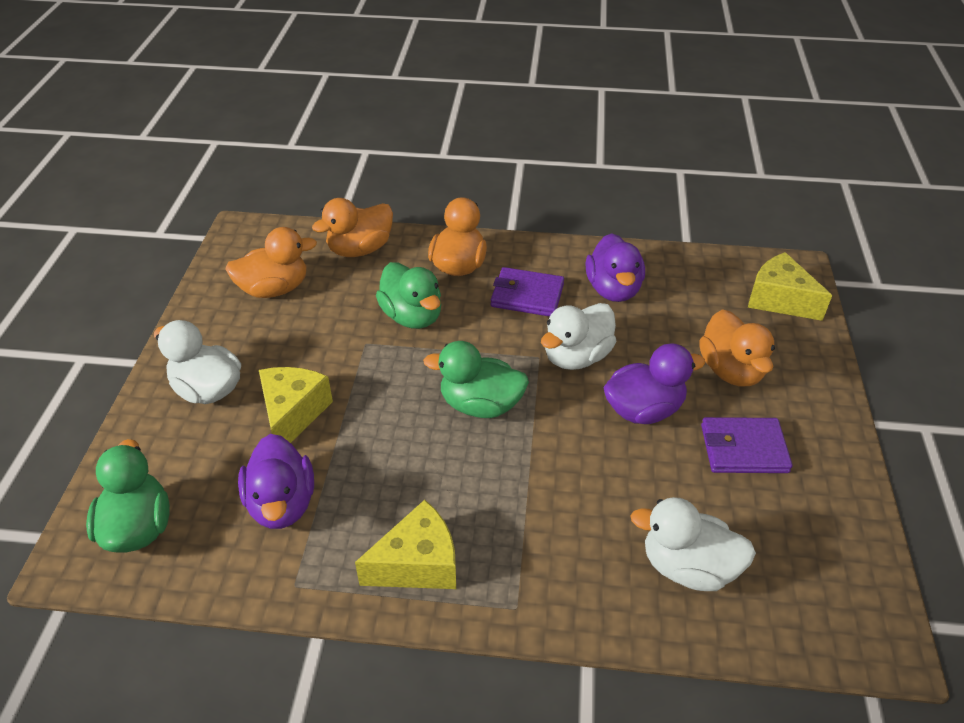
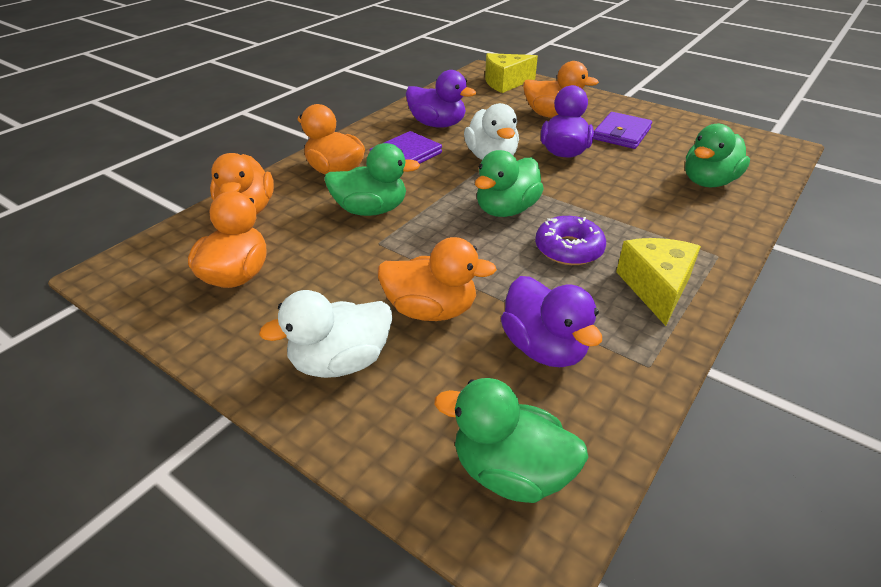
camera: 60 degrees left, 5 degrees down
(282, 504) = (544, 348): purple duck -> purple duck turned 45 degrees clockwise
(293, 414) = (431, 310): yellow cheese -> orange duck
(442, 475) = (568, 249): none -> purple donut
(688, 567) = (708, 182): white duck -> green duck

